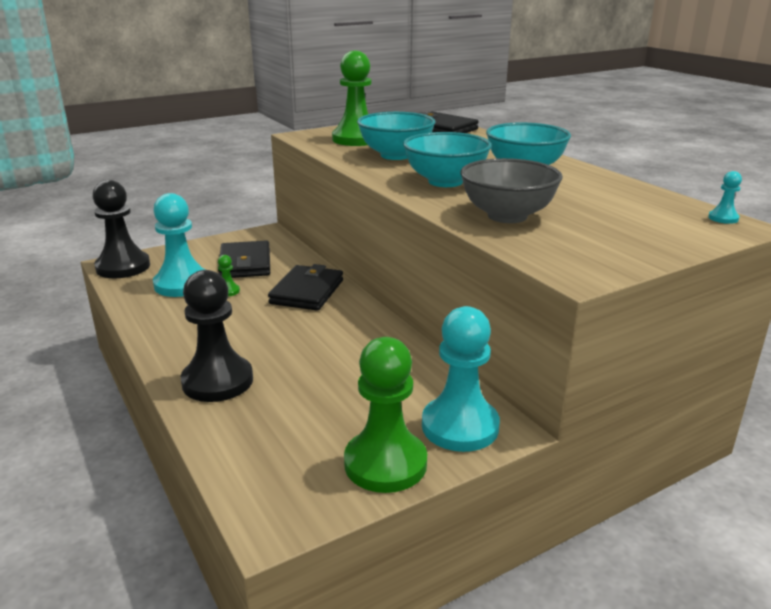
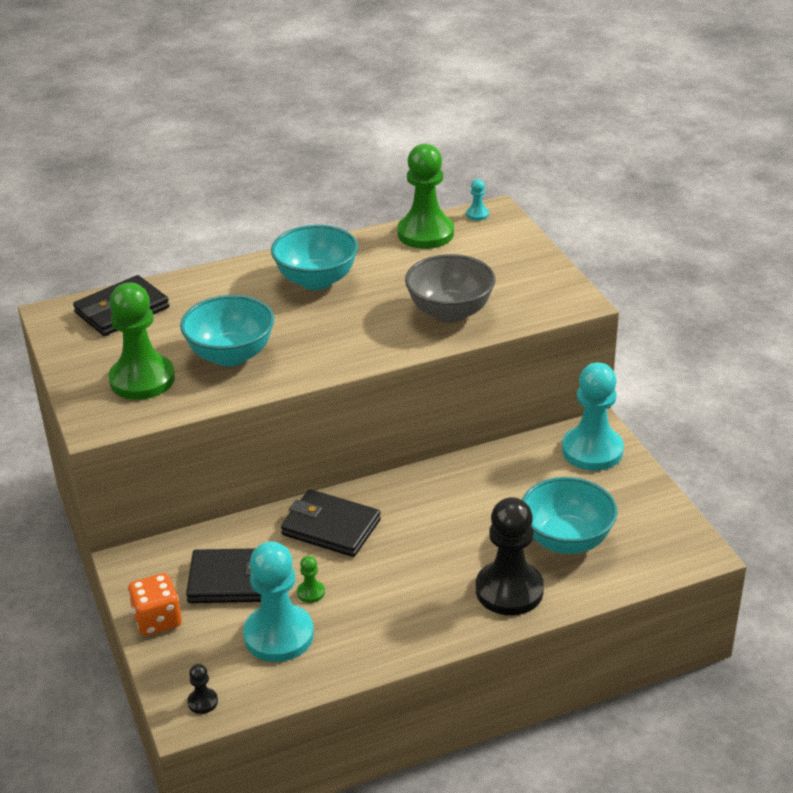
camera: 80 degrees left, 10 degrees up
(123, 267) = (203, 702): black pawn -> black pawn, size x0.41
(208, 246) = (157, 620): none -> orange dice
(385, 463) = (635, 493): green pawn -> green pawn (425, 233)
(445, 182) = (341, 333): turquoise bowl -> turquoise bowl (566, 540)

